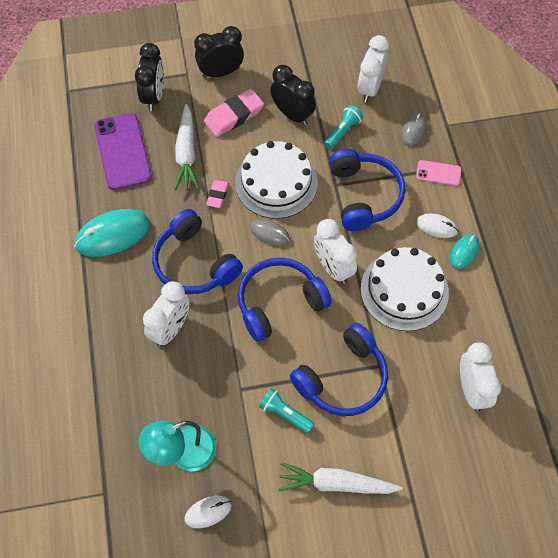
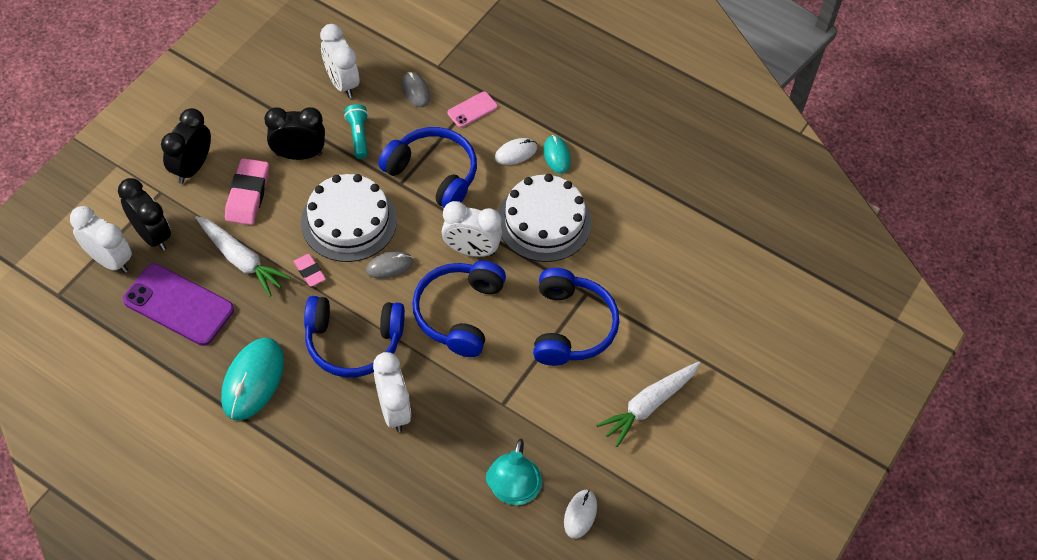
camera: 50 degrees left, 5 degrees down
(285, 414) = (556, 391): turquoise flashlight -> none
(472, 390) = (669, 252): white clock -> white clock (110, 260)

